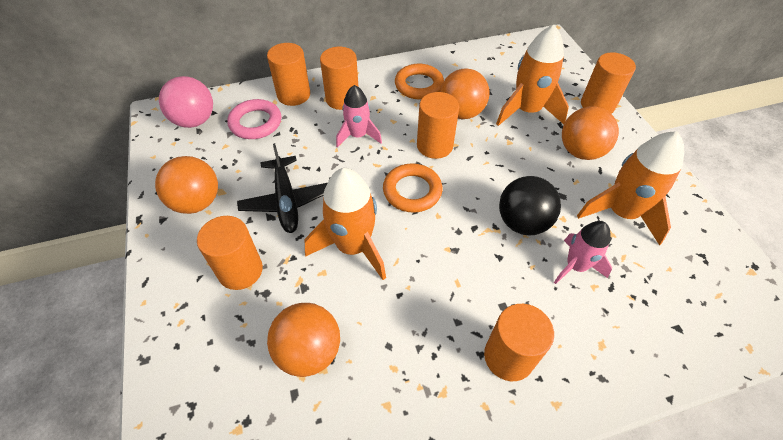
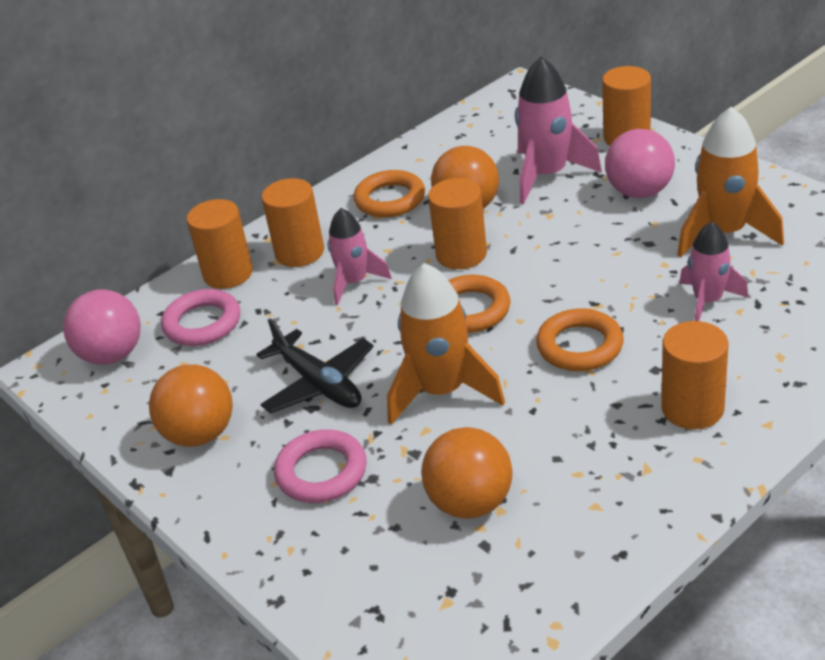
camera: 20 degrees left, 15 degrees down
(240, 270) = (321, 472): orange cylinder -> pink ring
(463, 257) = (579, 346): none -> orange ring
(522, 222) = (622, 286): black ball -> none
(527, 111) = (547, 175): orange rocket -> pink rocket
(580, 151) = (639, 192): orange ball -> pink ball

